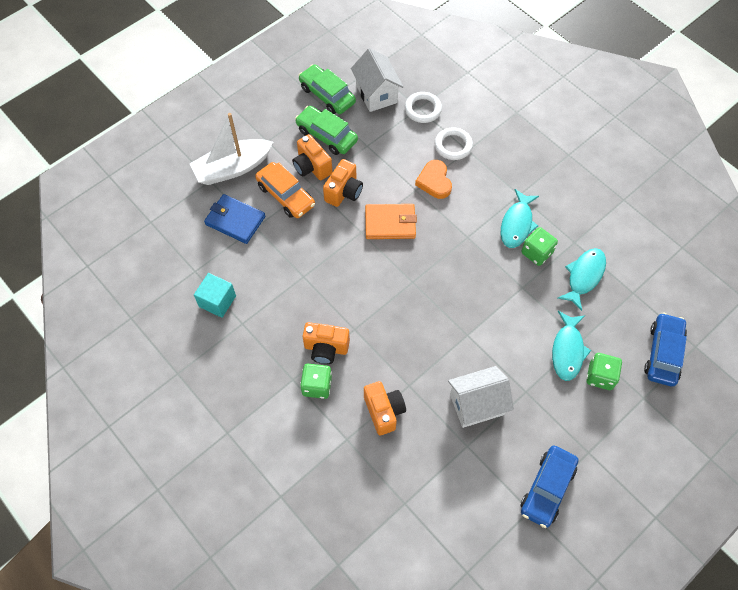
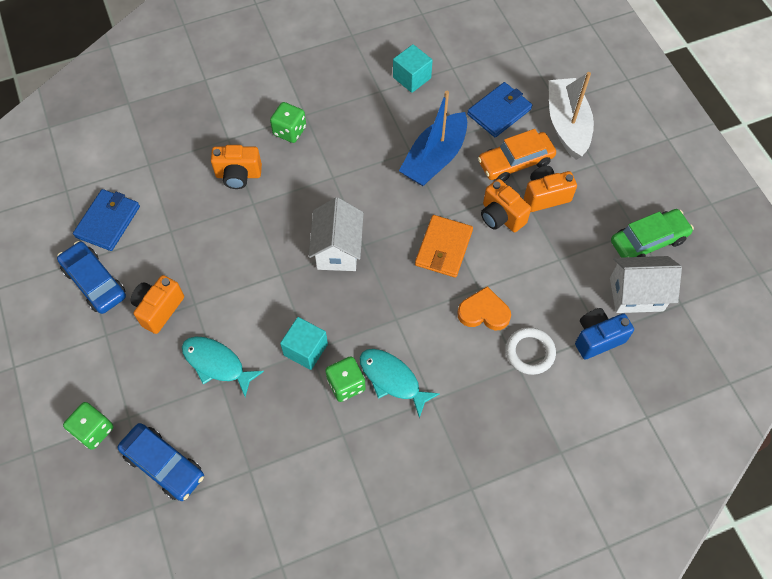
camera: 110 degrees right, 0 degrees up
(304, 255) = (434, 158): none -> blue boat
(326, 348) = (323, 148): orange camera -> orange camera (159, 309)
(327, 135) = (586, 223): green car -> none
(423, 109) = (597, 338): white ring -> blue camera
(476, 404) = (205, 254): white house -> white house (338, 250)
(482, 509) = (108, 221): none -> blue wallet
(523, 290) = (305, 349): none -> turquoise cube
(584, 276) = (294, 423): turquoise fish -> none
(600, 376) = (173, 383): green dice -> green dice (93, 430)

